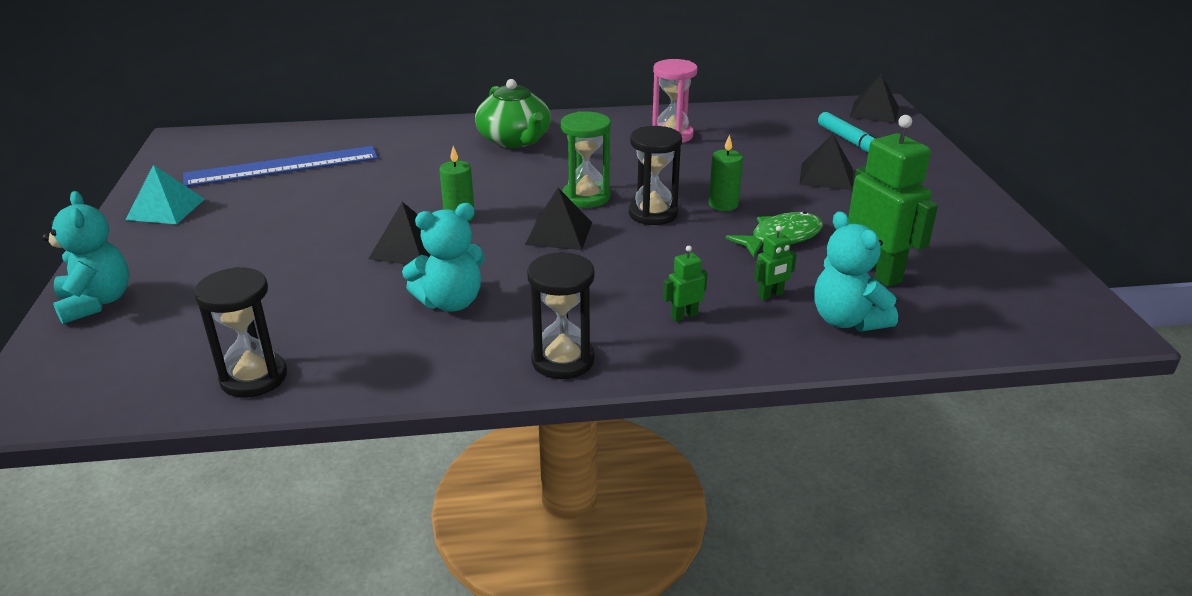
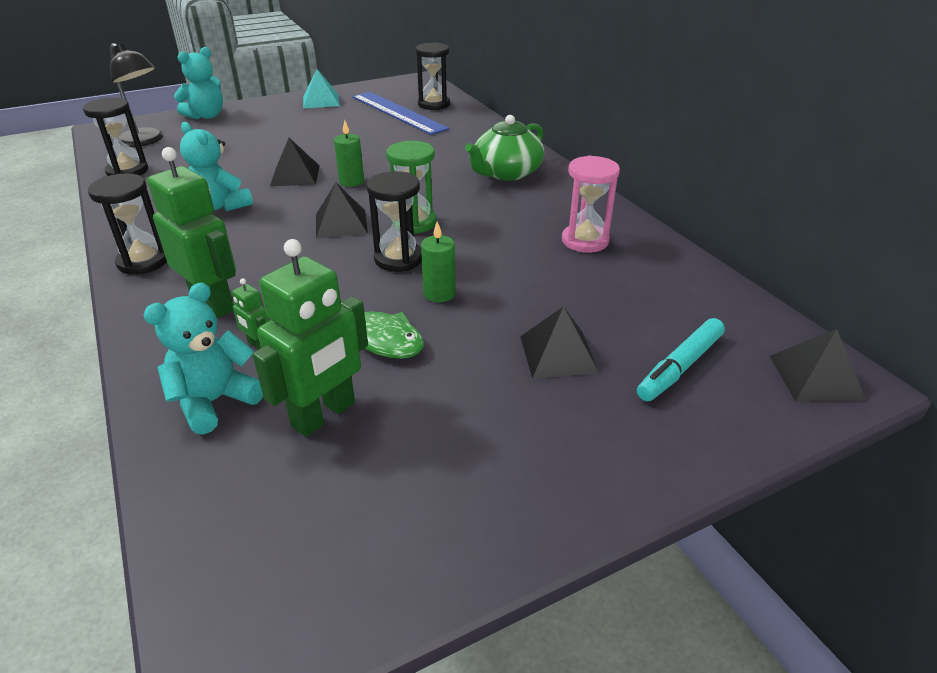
camera: 70 degrees right, 5 degrees up
(139, 361) = (146, 141): none -> black lamp
(284, 144) = (434, 104): none -> black hourglass
(684, 316) = (213, 303): green robot -> green robot, size x2.21

